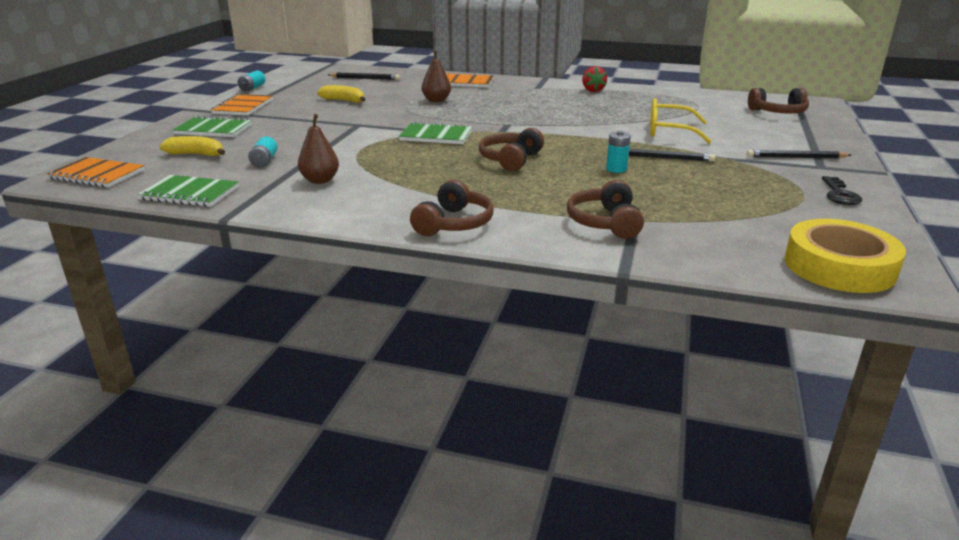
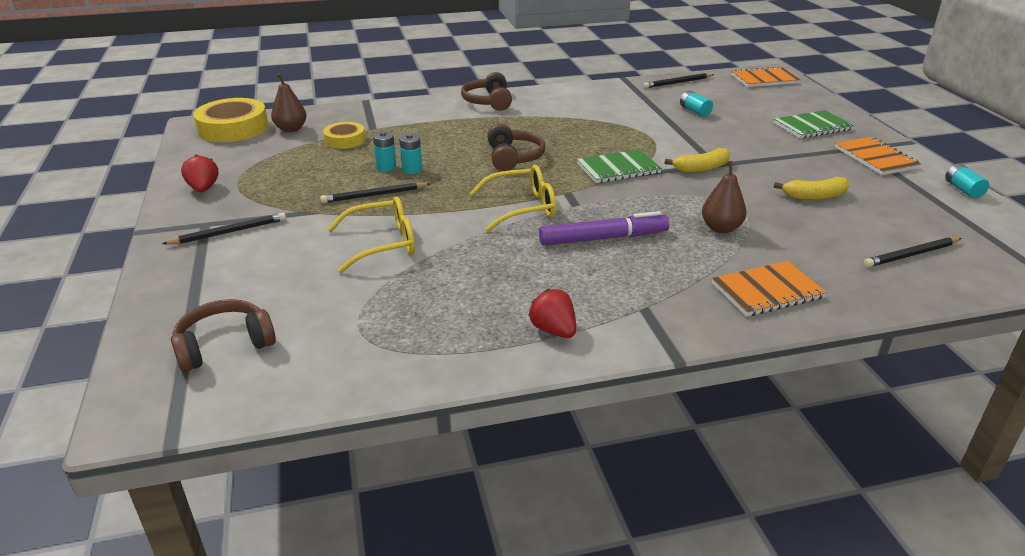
camera: 150 degrees right, 5 degrees up
(190, 193) = (678, 83): green notebook -> black pencil
(196, 154) = (753, 104): yellow banana -> yellow banana (701, 168)
(320, 180) = (622, 107): brown pear -> brown pear (291, 129)
(516, 109) = (603, 238): none -> purple marker
(548, 130) = (522, 207): none -> yellow glasses
(605, 222) = (392, 123): brown headphones -> none
(641, 176) = (386, 167): none -> turquoise battery
(676, 213) = (345, 140): none -> yellow tape
(839, 194) = (203, 189): black key -> red strawberry

